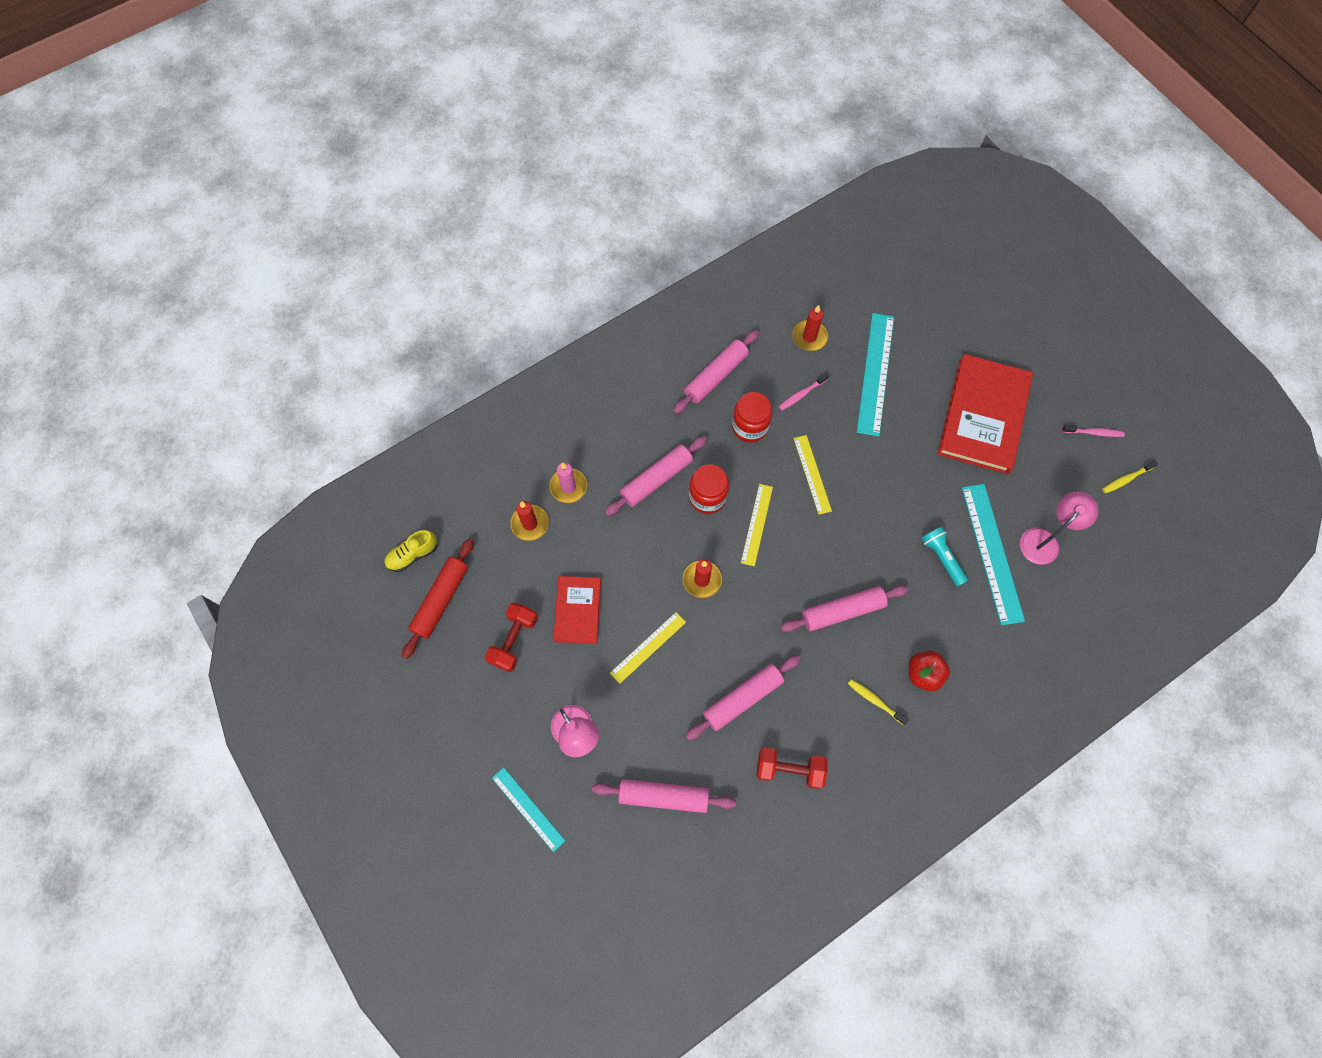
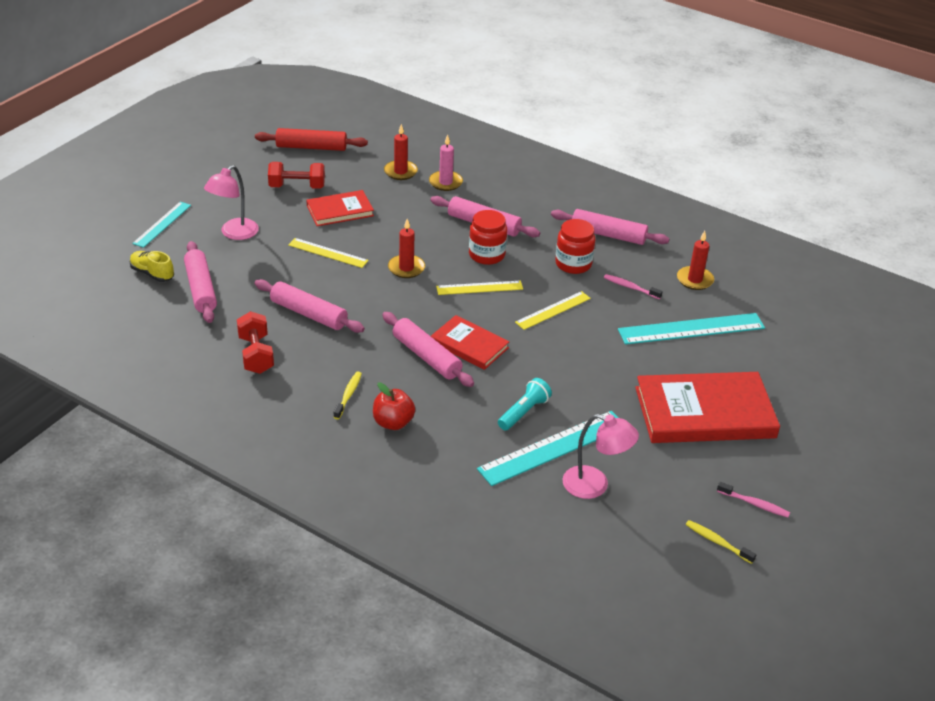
camera: 65 degrees right, 30 degrees down
(412, 555) = (340, 127): yellow shoe -> yellow shoe (152, 273)
(838, 567) = (469, 345): none -> red book
(1094, 432) = (754, 504): pink toothbrush -> pink toothbrush turned 45 degrees counterclockwise

